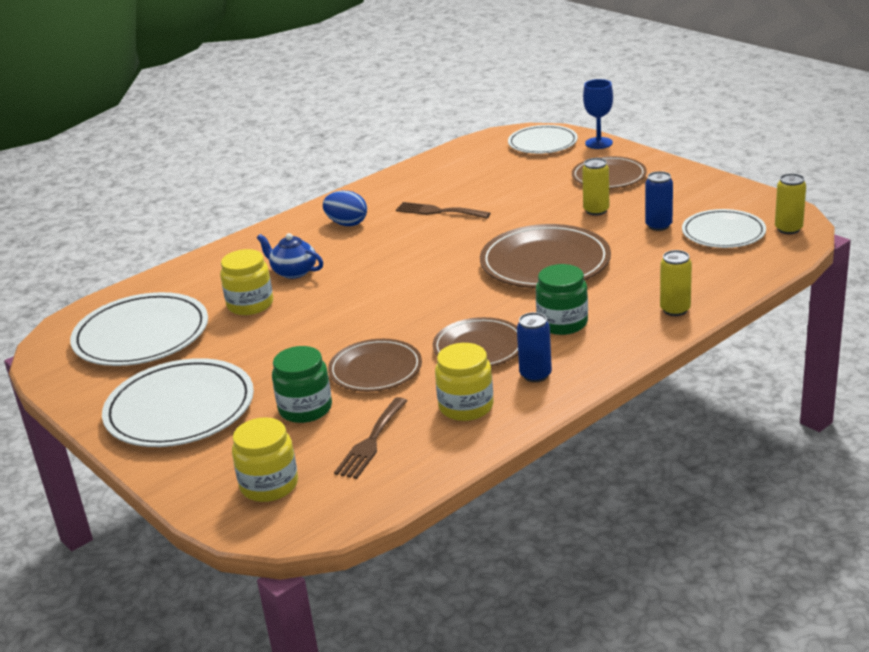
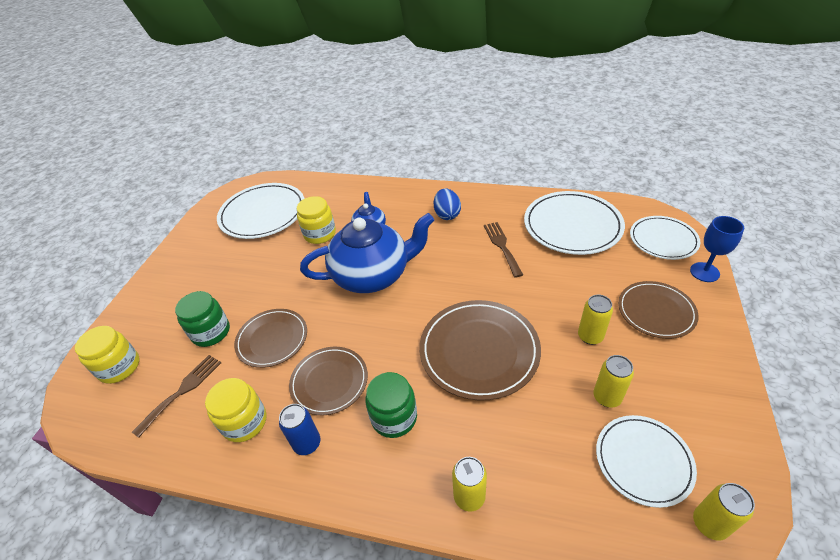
camera: 55 degrees right, 15 degrees up
(180, 409) = (192, 276): white plate -> white plate (572, 225)
(370, 288) = (373, 275): none -> blue teapot
(371, 441) = (182, 391): brown fork -> brown fork turned 135 degrees clockwise
(658, 225) = (607, 397): blue can -> yellow can

